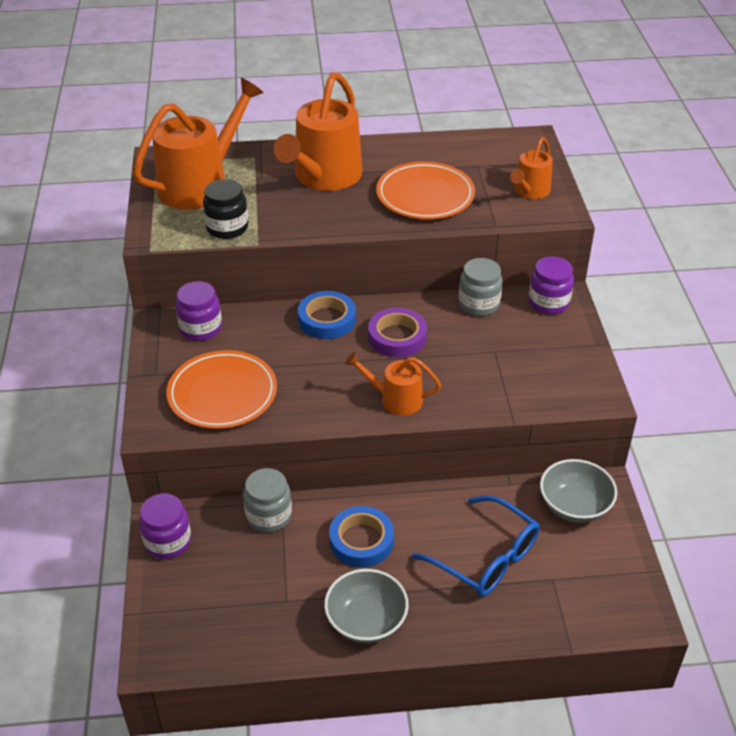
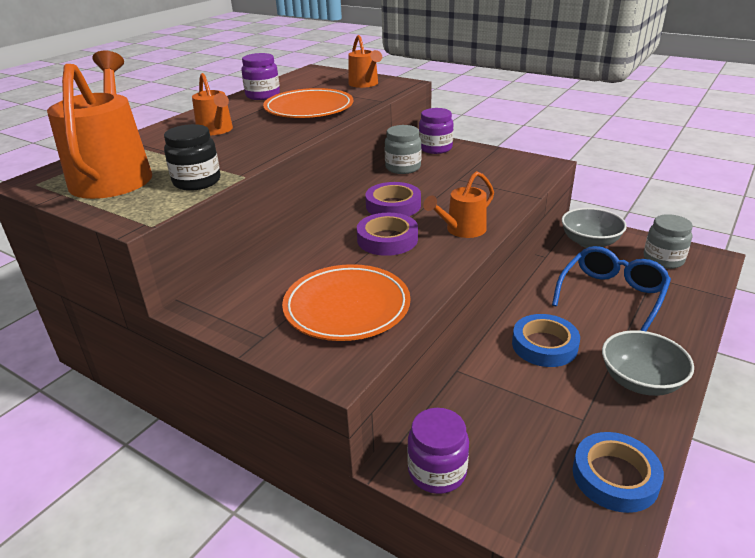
camera: 50 degrees left, 10 degrees down
(201, 328) = (242, 287): purple jar -> purple jar (263, 95)
(269, 516) = (467, 385): grey jar -> grey jar (663, 259)
(324, 177) = (216, 130): orange watering can -> orange watering can, size x0.53
(327, 319) = (329, 225): blue tape -> blue tape (615, 476)
(336, 364) = (387, 239): none -> purple tape
(486, 558) = (612, 295): blue glasses -> blue glasses turned 45 degrees counterclockwise

